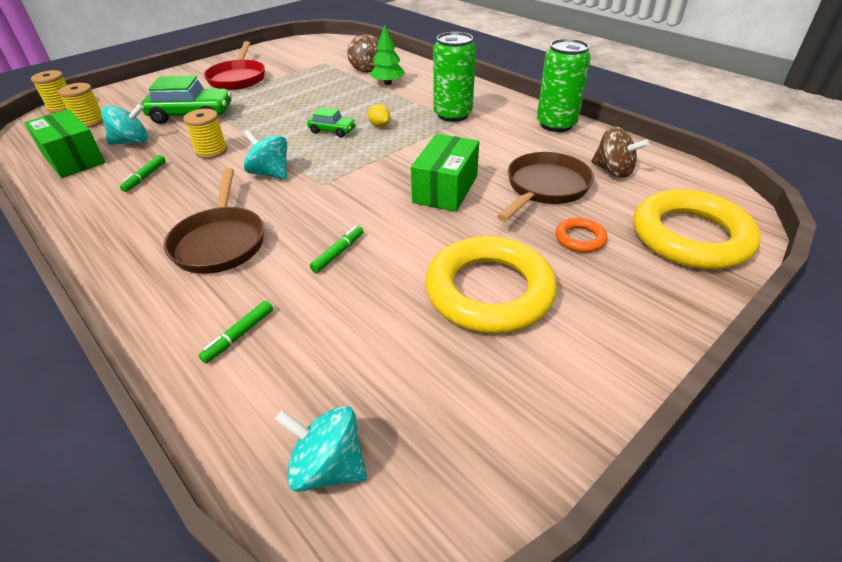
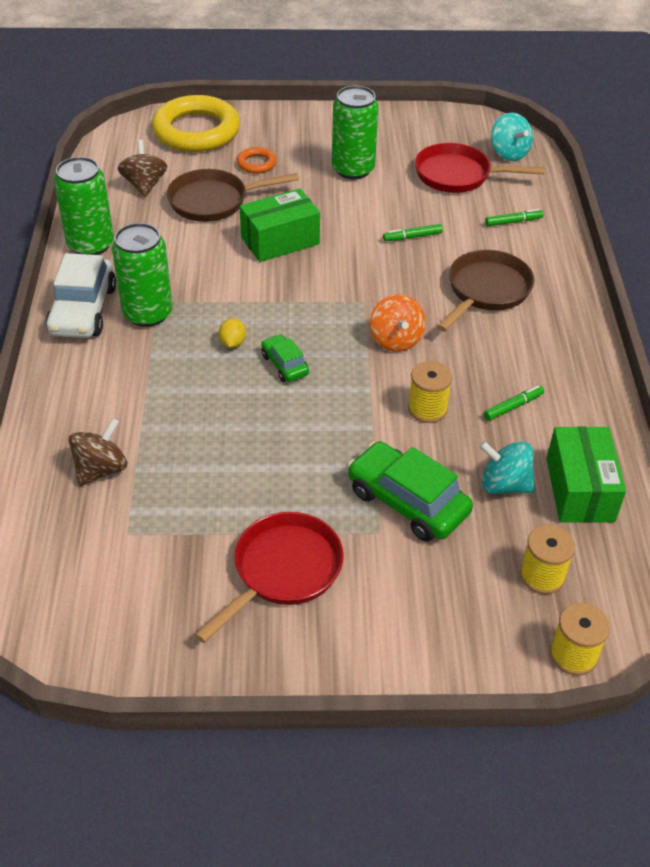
camera: 140 degrees left, 5 degrees up
(270, 173) = (396, 340): turquoise spinning top -> orange spinning top
(365, 364) = (458, 175): none -> red pan
(388, 83) = (125, 414): green tree -> none
(488, 101) = (83, 310): none -> white car
(489, 291) = (353, 169): yellow ring -> green can

